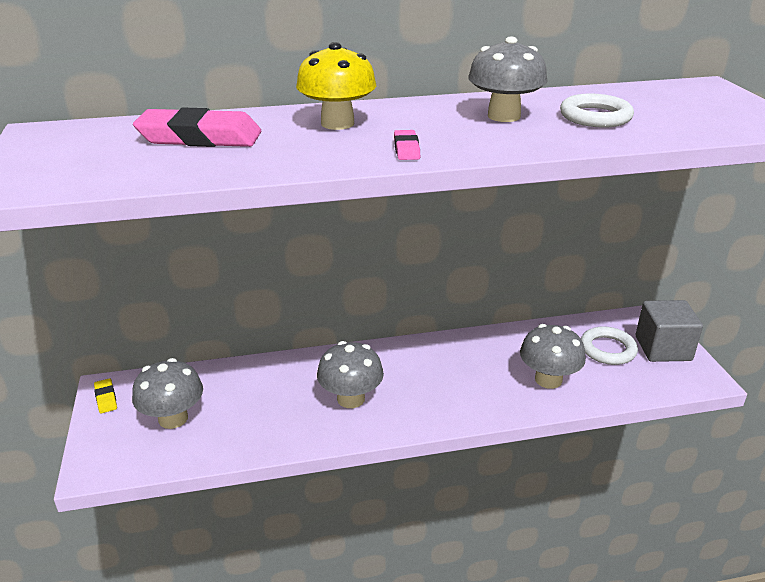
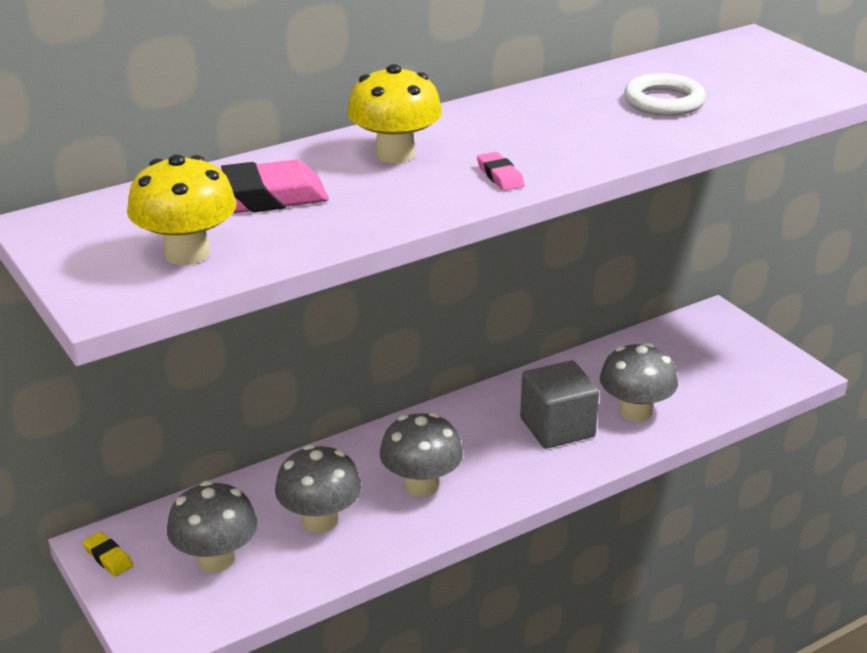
camera: 20 degrees left, 0 degrees up
(107, 165) = (187, 253): none -> yellow mushroom
(504, 116) = (569, 115): grey mushroom -> grey mushroom (320, 520)
(607, 349) = (684, 362): white ring -> none
(663, 348) = (743, 348): grey cube -> grey cube (557, 427)

